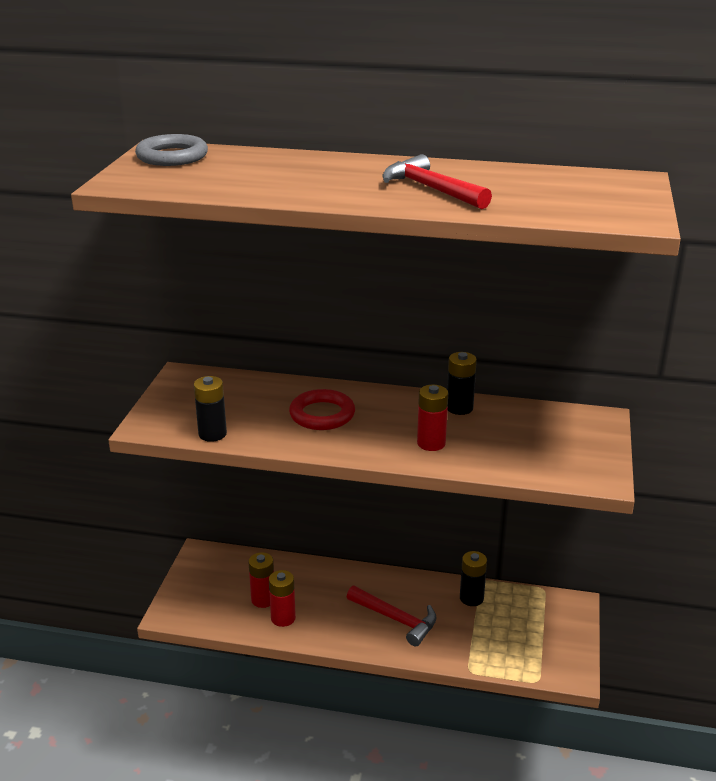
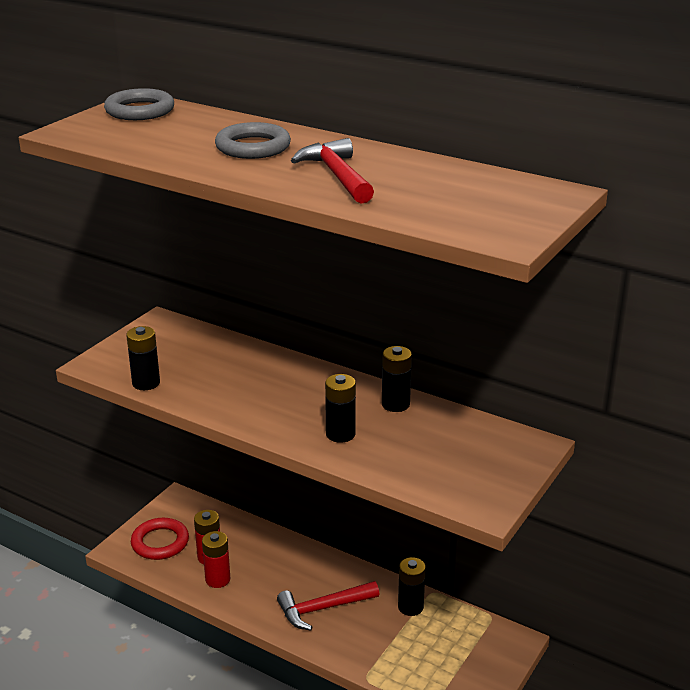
camera: 20 degrees right, 0 degrees up
(322, 414) = (258, 384): red ring -> red ring (160, 542)
(323, 175) = (253, 147): none -> grey ring
(396, 619) = (323, 608): red hammer -> red hammer turned 105 degrees clockwise
(431, 443) = (340, 434): red battery -> black battery

